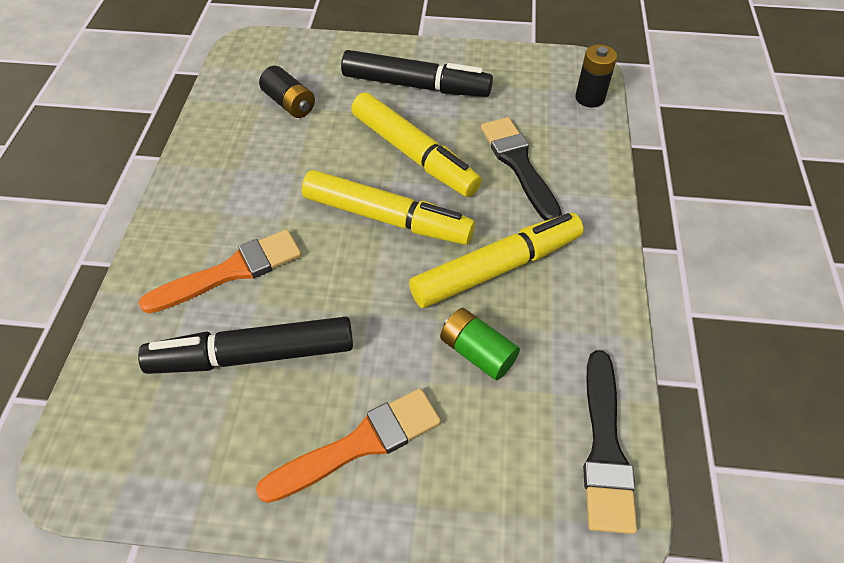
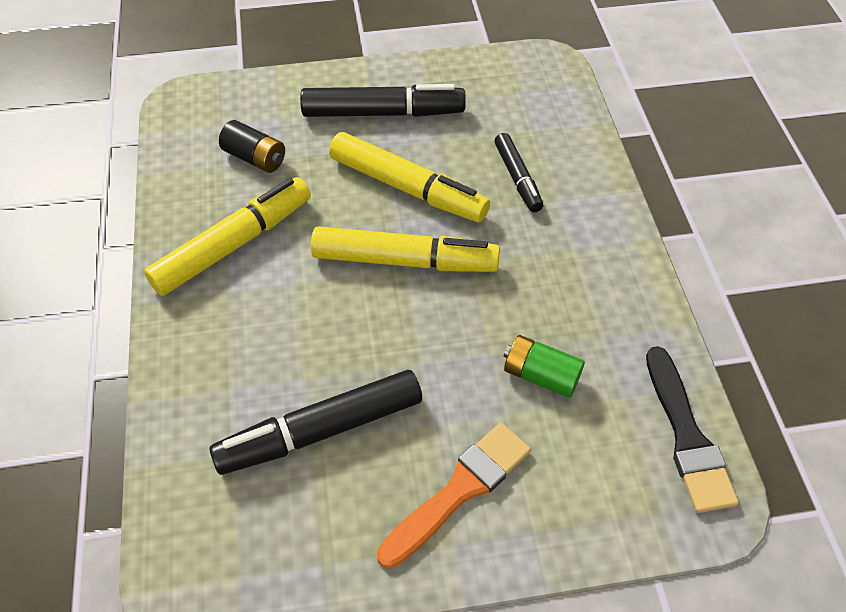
camera: 15 degrees left, 0 degrees up
(231, 271) = (264, 351): orange brush -> none
(496, 268) = (531, 289): yellow marker -> yellow marker (234, 245)
(519, 165) = (517, 178): black brush -> black marker
(590, 98) = (564, 94): black battery -> none

